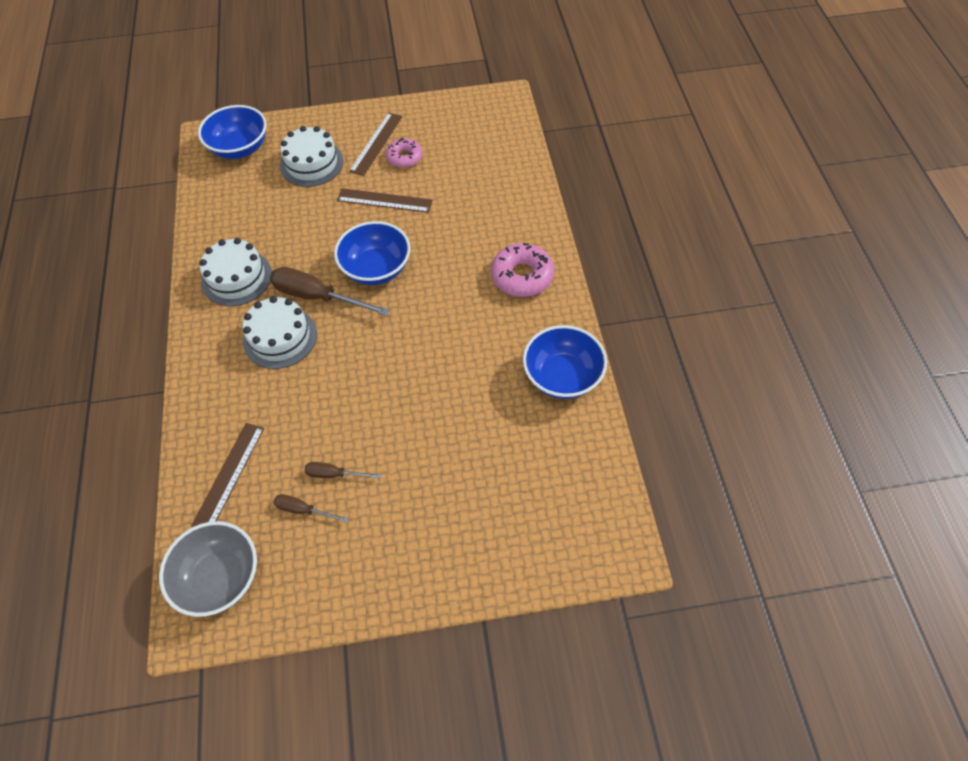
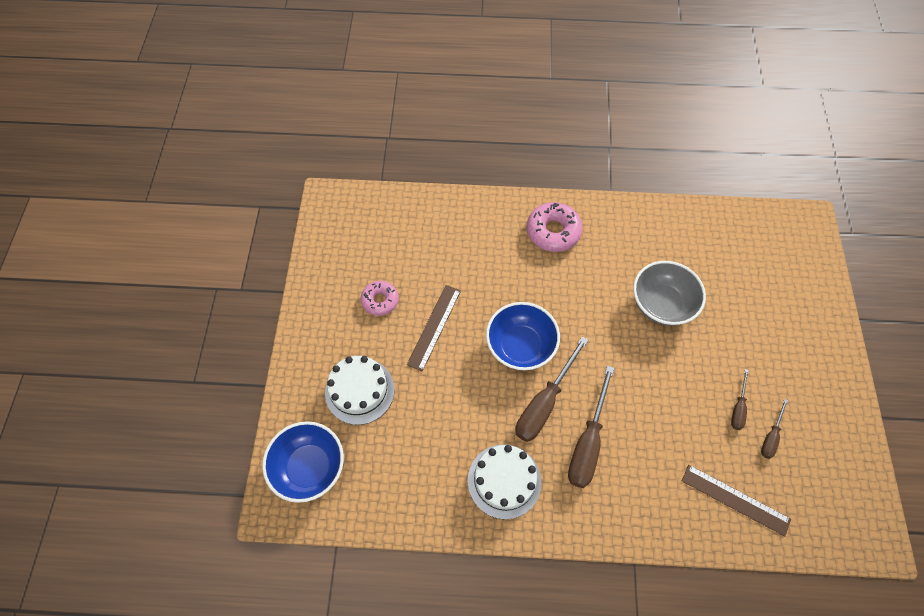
camera: 80 degrees left, 5 degrees up
(220, 578) = (832, 512): grey bowl -> grey bowl (661, 304)
(280, 337) = (587, 442): white cake -> brown screwdriver
(376, 143) = (351, 324): brown ruler -> none
(562, 376) = (659, 225): blue bowl -> none

